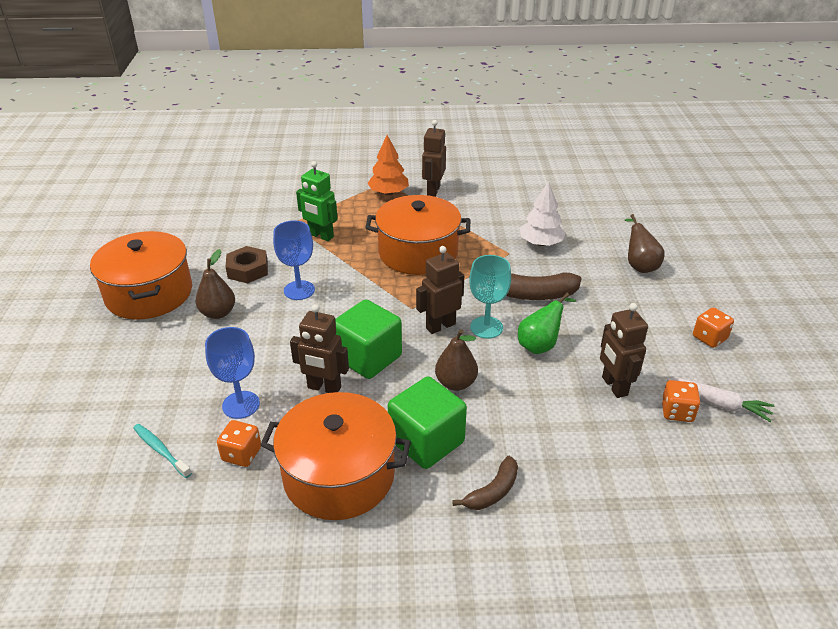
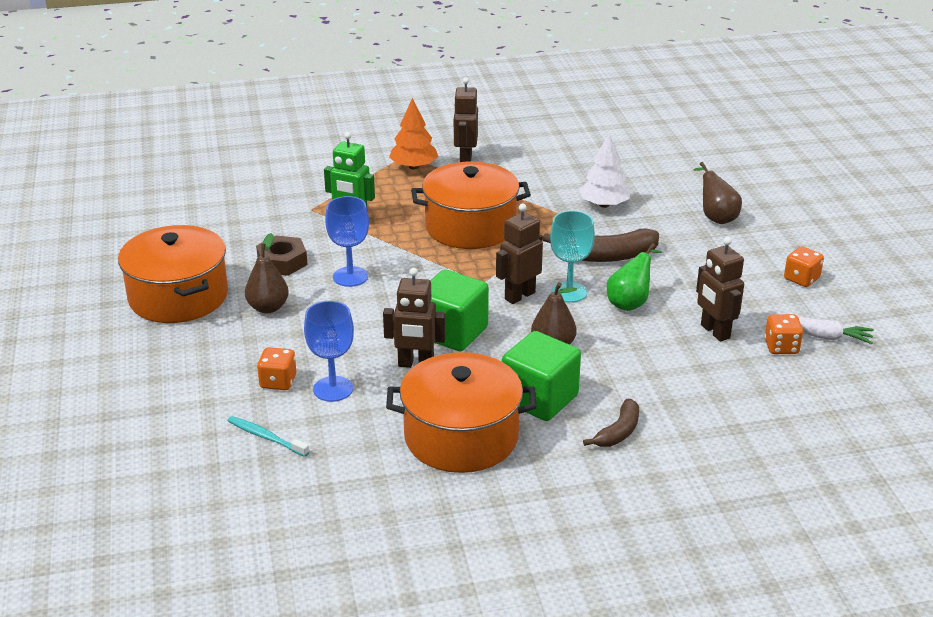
camera: 10 degrees left, 5 degrees down
(241, 454) = (353, 431): orange dice -> orange dice (278, 382)

